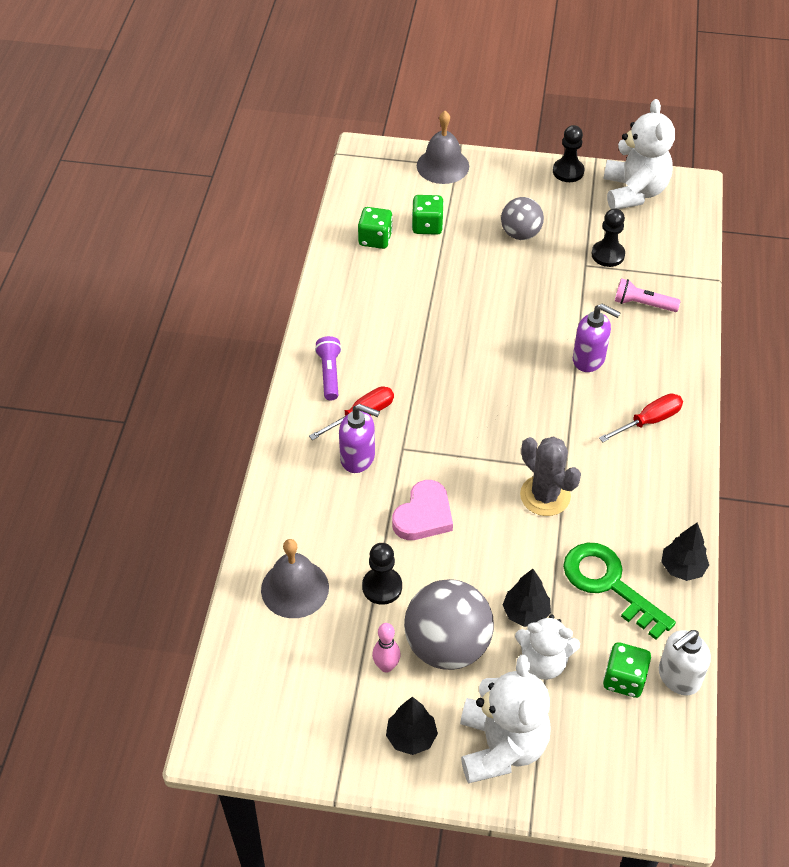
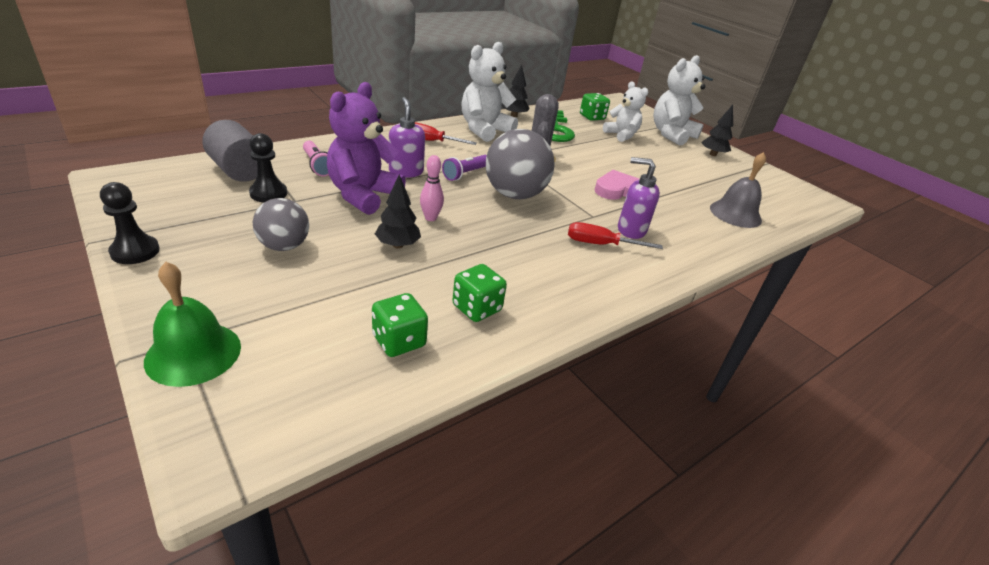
camera: 140 degrees left, 15 degrees down
(329, 374) = (595, 279): purple flashlight -> purple flashlight (465, 174)
(358, 458) = (630, 230): purple soap dispenser -> purple soap dispenser turned 45 degrees counterclockwise
(382, 587) = (678, 187): black pawn -> none
(386, 666) = (704, 171): pink bowling pin -> pink bowling pin (430, 218)
(427, 226) = (334, 312): green dice -> green dice (477, 308)
(442, 166) = (193, 353): grey bell -> green bell
(447, 646) = (663, 159): grey ball -> grey ball (514, 195)
(525, 613) = (609, 145): black tree -> black tree (398, 245)
(564, 308) = (363, 195): none -> purple teddy bear
(634, 192) = (148, 204): white teddy bear -> white teddy bear (484, 130)
(663, 253) = (239, 170): none -> grey cylinder
(678, 677) = (568, 107): white soap dispenser -> none

